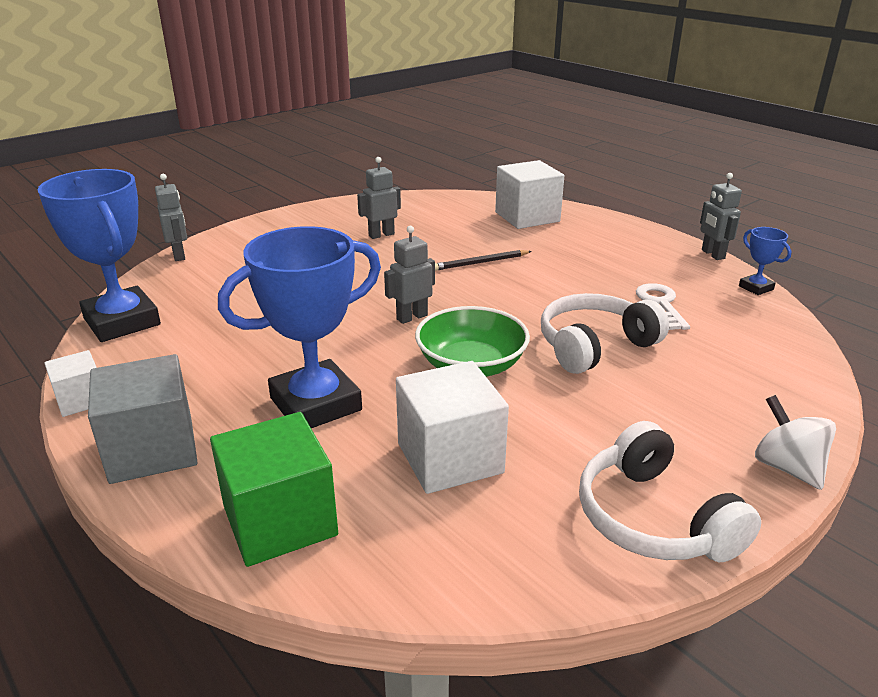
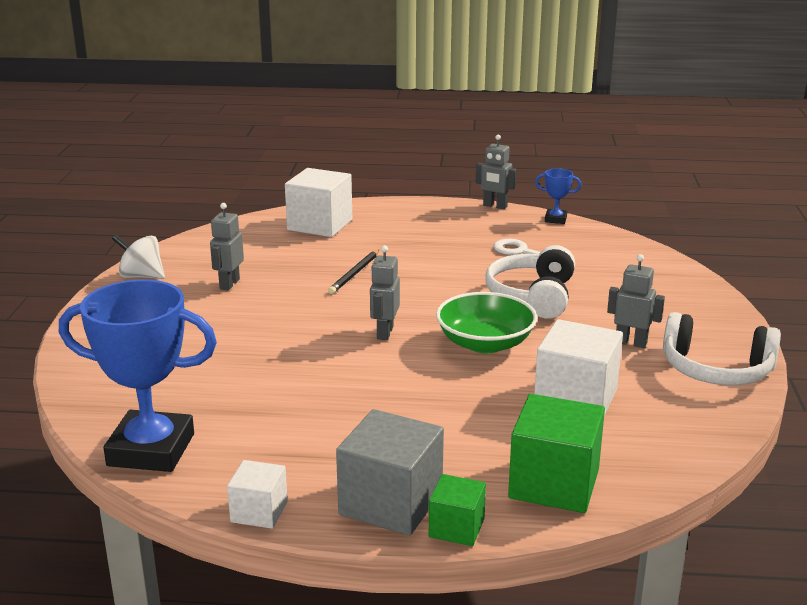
camera: 45 degrees left, 5 degrees down
(146, 502) = (456, 528): none -> green cube
(179, 255) = (70, 378): grey robot -> grey robot (631, 343)
(315, 404) = (438, 417): blue trophy -> none
(787, 467) = (727, 314): white spinning top -> white spinning top (141, 276)

